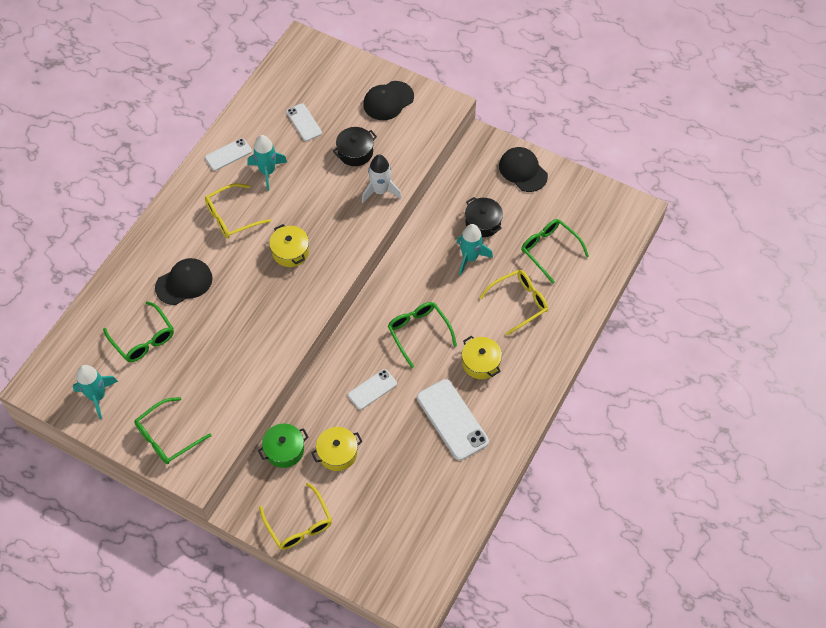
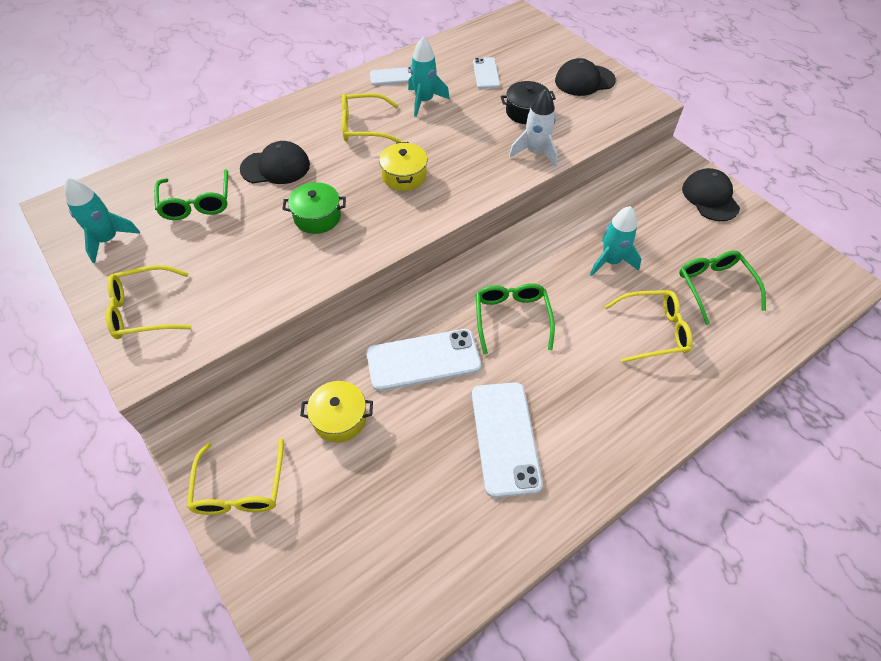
camera: 25 degrees right, 5 degrees down
(167, 437) = (144, 310): green glasses -> yellow glasses
(284, 450) = (281, 387): green pot -> green pot (317, 217)
(372, 389) = (423, 360): white phone -> white phone, size x1.72
(480, 363) = (574, 382): yellow pot -> none
(483, 223) = (641, 232): black pot -> none

